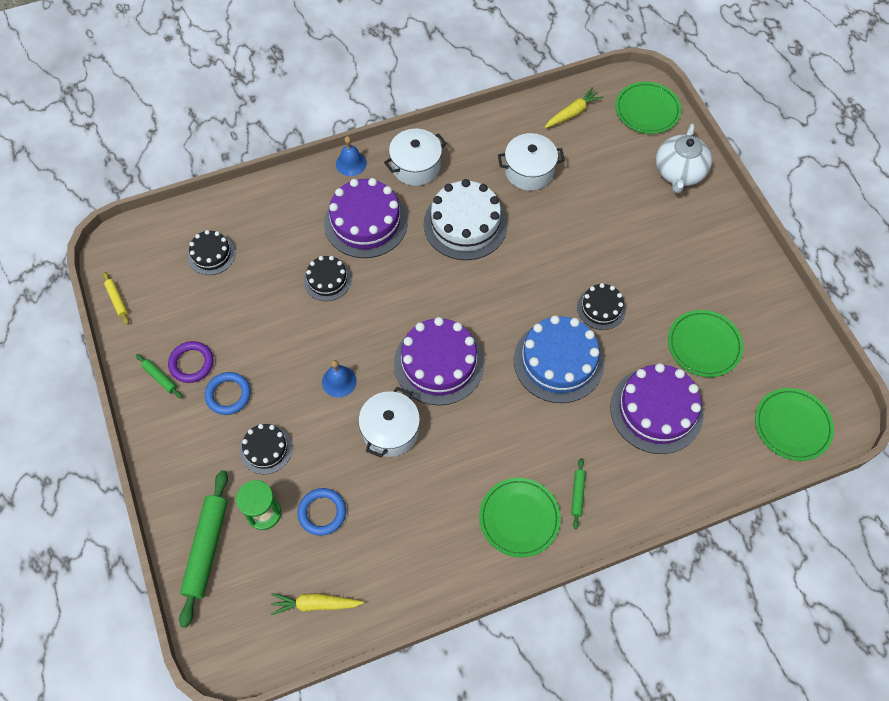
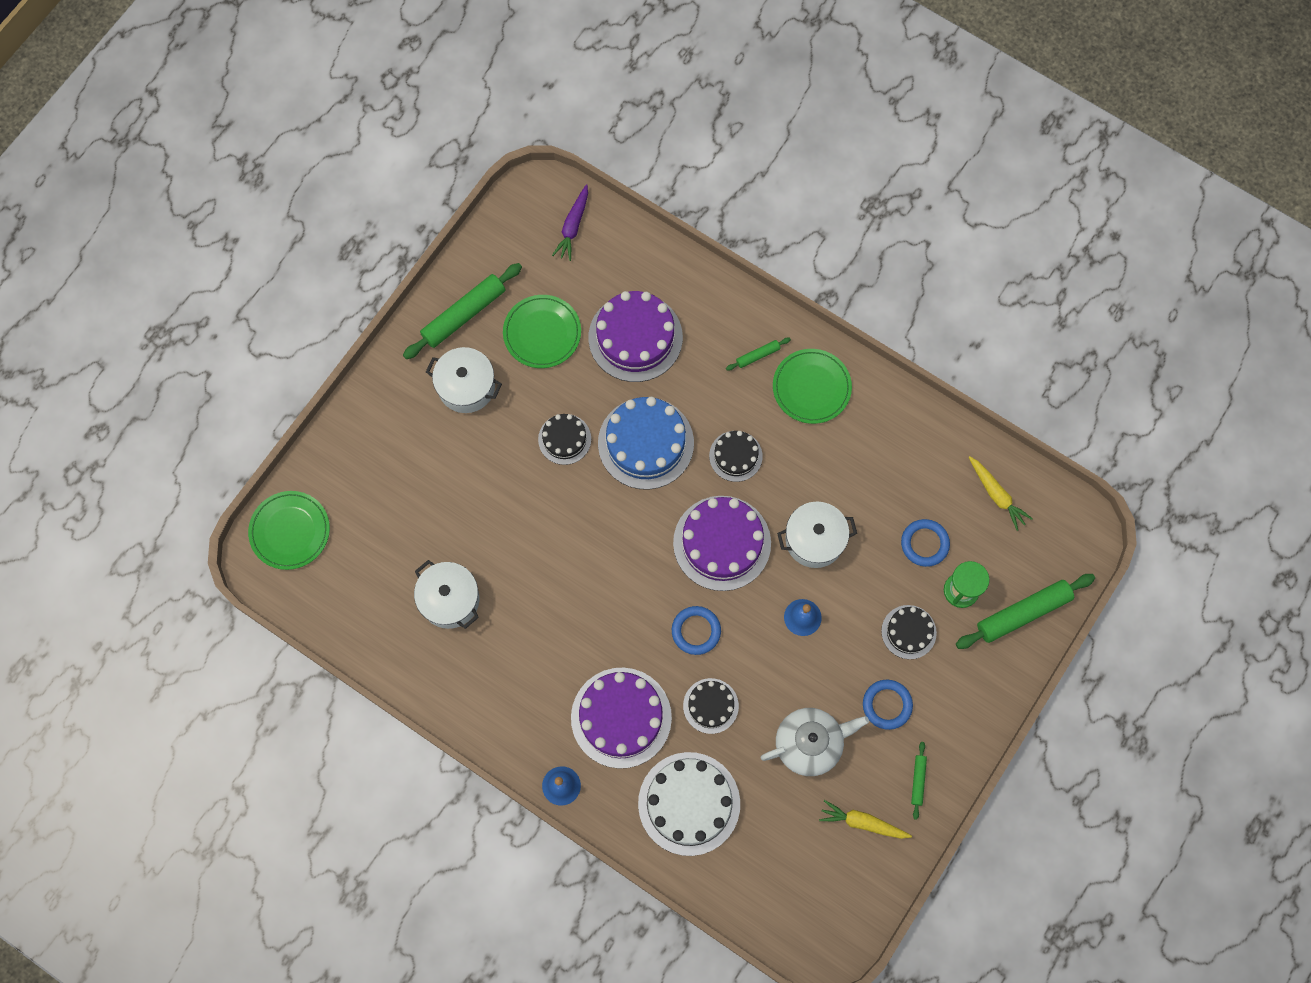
camera: 125 degrees left, 10 degrees up
(117, 300) = (877, 892): yellow rolling pin -> none
(191, 363) = (884, 763): purple ring -> none
(211, 254) = (764, 841): black cake -> black cake (735, 456)
(387, 304) = (696, 631): none -> blue ring
(416, 166) = (520, 716): white pot -> white pot (466, 386)
(465, 224) = (556, 619): white cake -> white cake (689, 803)
(572, 113) = (343, 603): yellow carrot -> yellow carrot (862, 822)
(679, 173) = (355, 456): white teapot -> white teapot (809, 744)
(755, 301) = (464, 314): none -> green rolling pin
(792, 425) = (573, 226): green plate -> purple carrot

